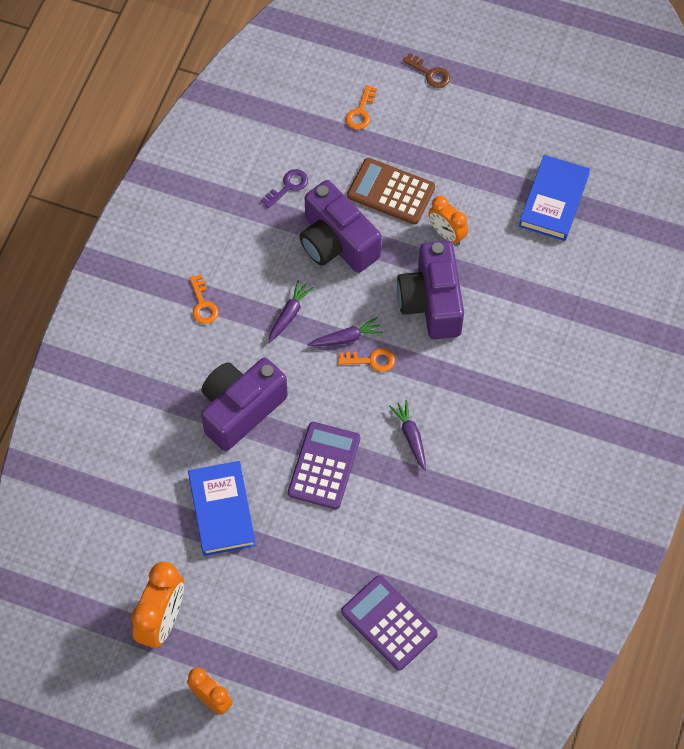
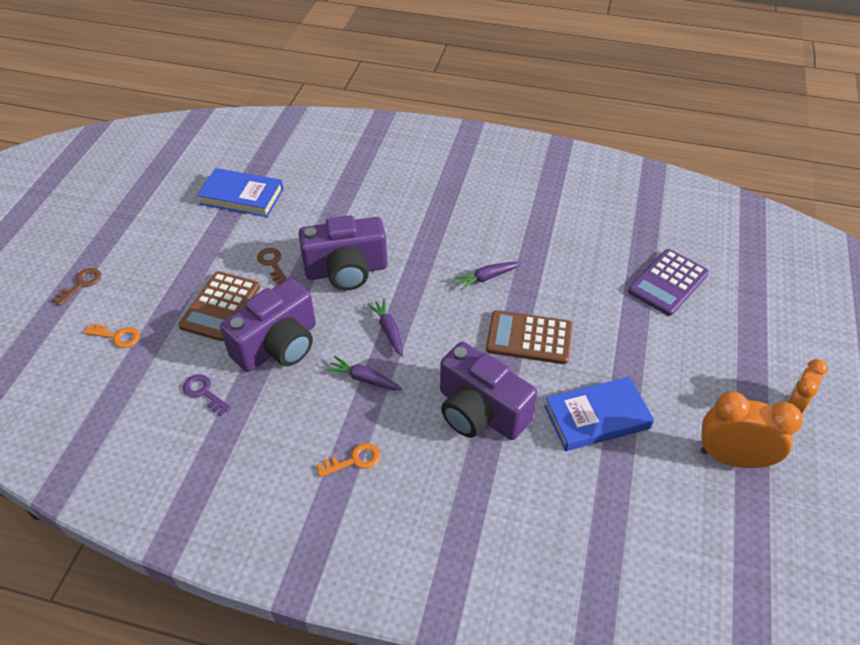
camera: 95 degrees left, 15 degrees down
(324, 466) = (529, 338): purple calculator -> brown calculator
(371, 360) = (411, 310): orange key -> none
(446, 234) = (272, 264): orange clock -> brown key

